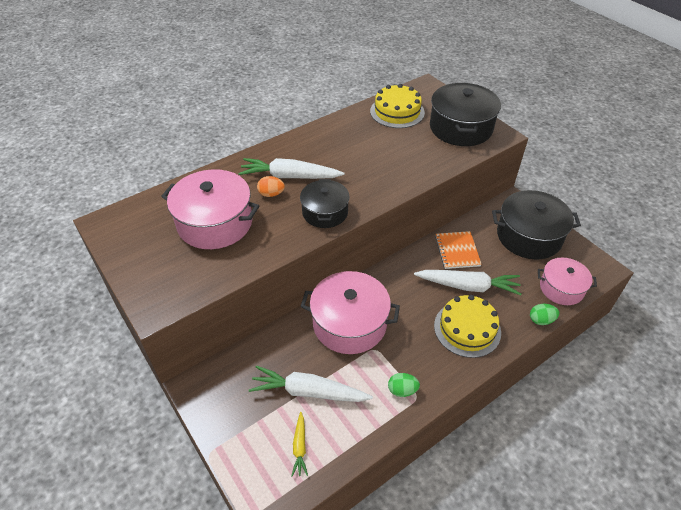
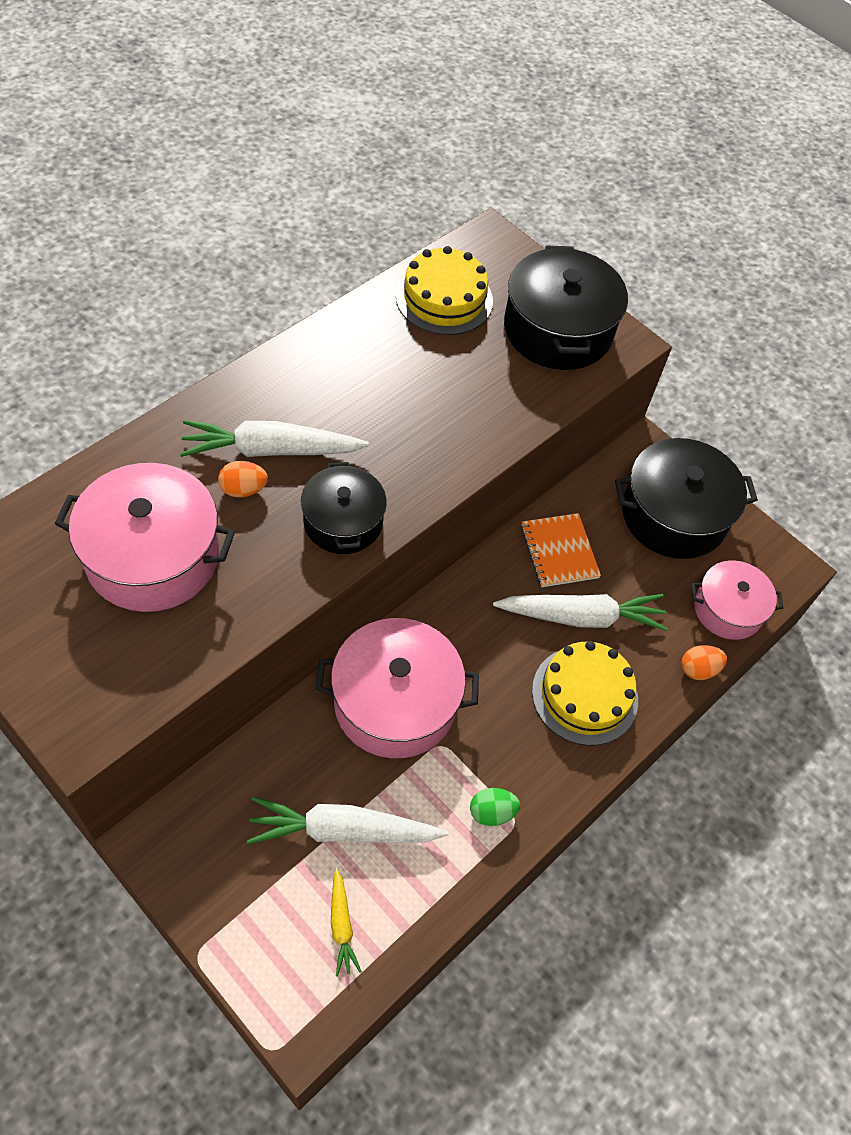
camera: 15 degrees left, 10 degrees up
(541, 320) = (698, 669): green egg -> orange egg

